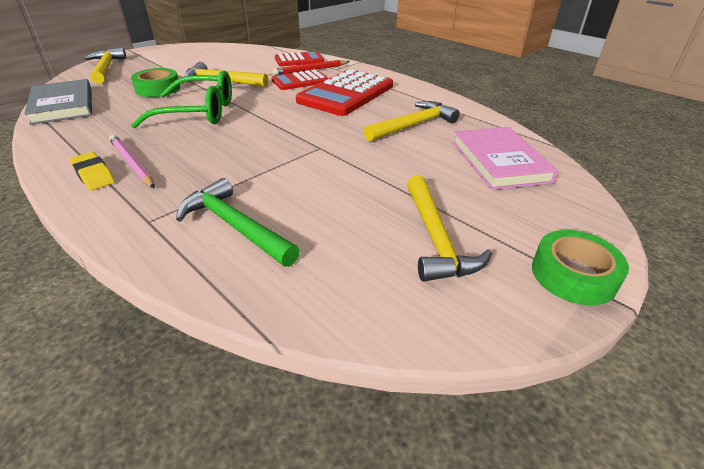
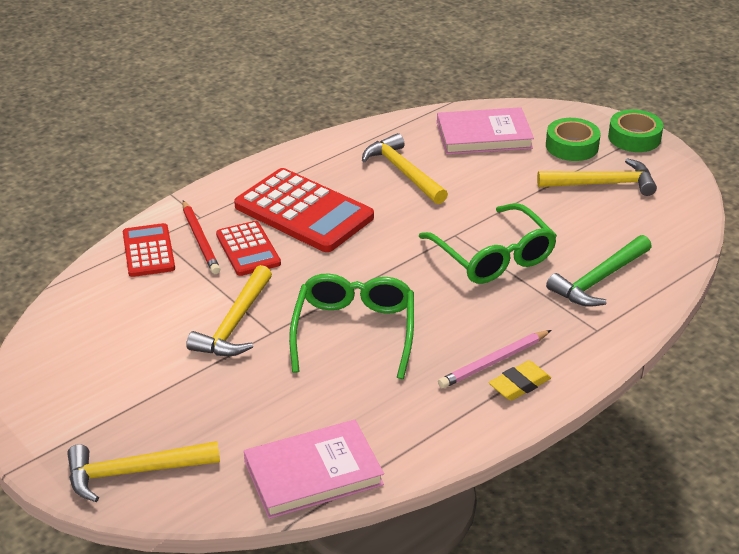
camera: 85 degrees left, 0 degrees up
(63, 105) = (313, 473): grey book -> pink book
(158, 89) = (256, 385): green tape -> green tape (572, 146)
(285, 164) = (493, 256): none -> green glasses

